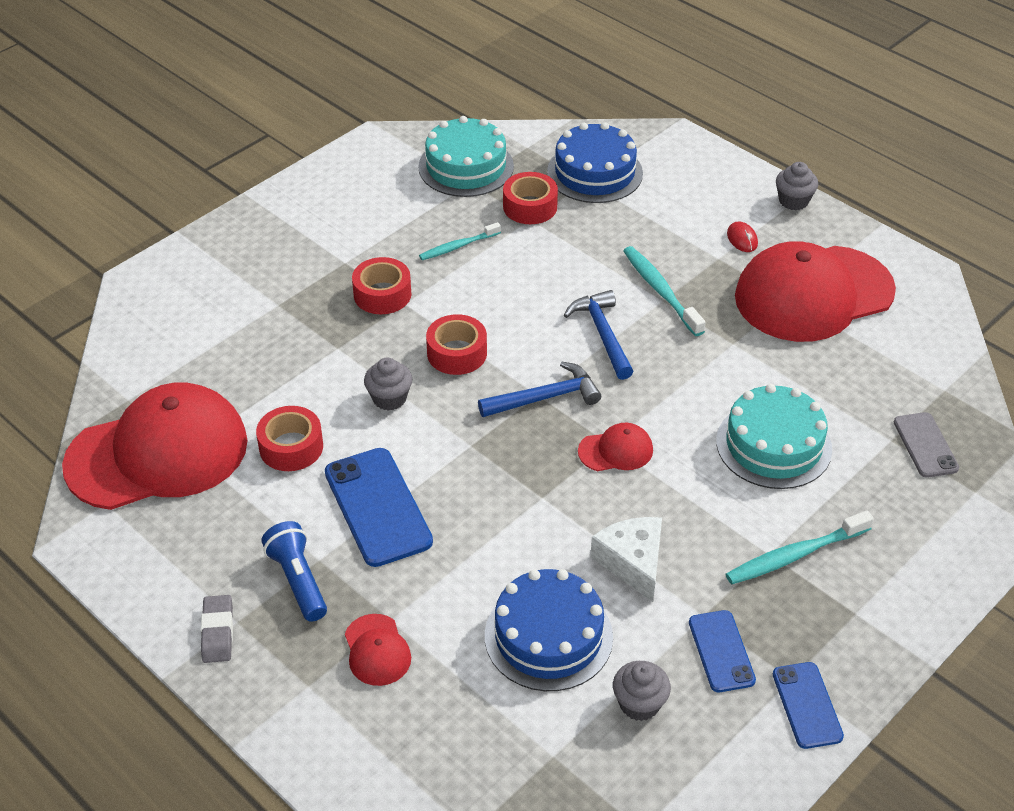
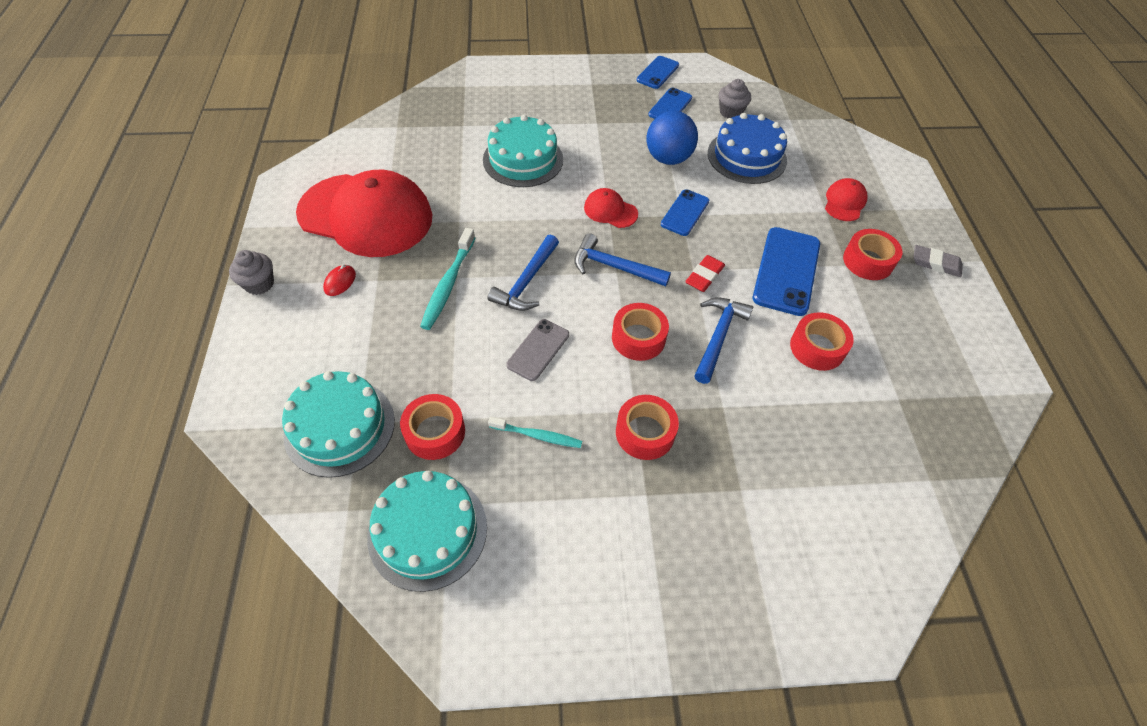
camera: 140 degrees left, 10 degrees up
(158, 453) = (924, 410): red cap -> none
(217, 632) = (935, 264): grey eraser -> grey eraser turned 75 degrees clockwise
(298, 580) = (868, 261): blue flashlight -> red tape
(389, 398) = (718, 337): grey cupcake -> blue hammer
(453, 446) = (704, 276): none -> red eraser
(541, 502) = (685, 213): none -> blue phone
(594, 172) = (339, 427): blue cake -> turquoise cake
(633, 562) = (668, 158): white cheese -> blue ball
(795, 555) = (586, 115): turquoise toothbrush -> none
(925, 445) = (452, 113): grey phone -> grey phone (538, 350)

